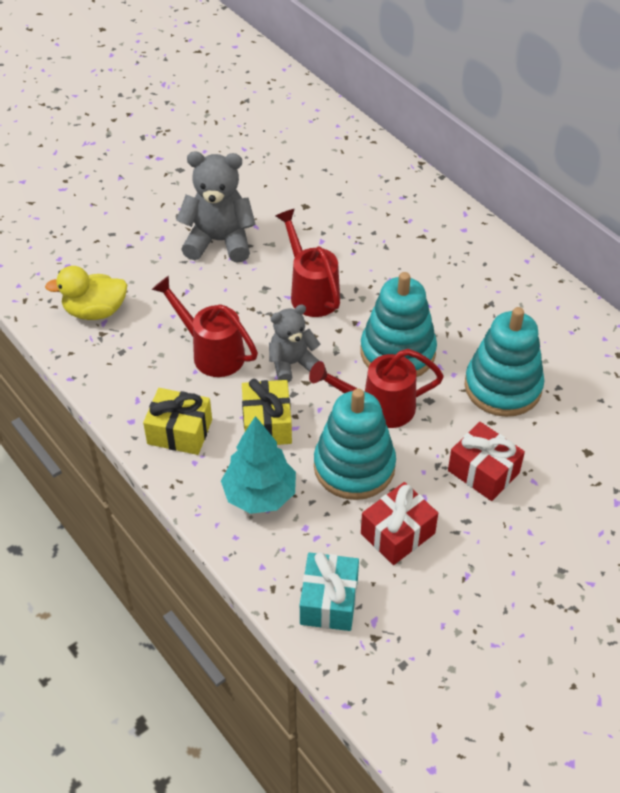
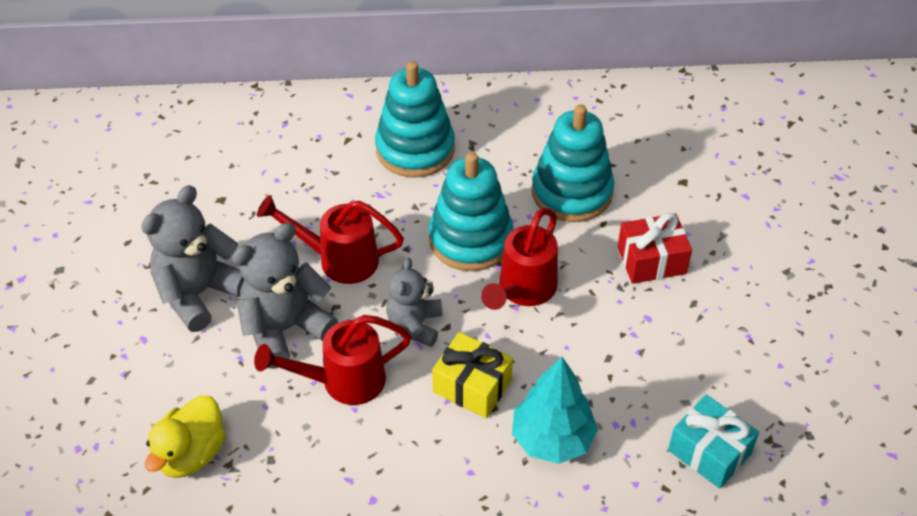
camera: 55 degrees left, 0 degrees up
(180, 432) = (422, 464): yellow gift -> none
(228, 299) = (285, 328): none -> grey teddy bear
(354, 466) = (575, 347): turquoise stacking toy -> turquoise stacking toy (415, 149)
(397, 533) = (672, 359): red gift -> none

